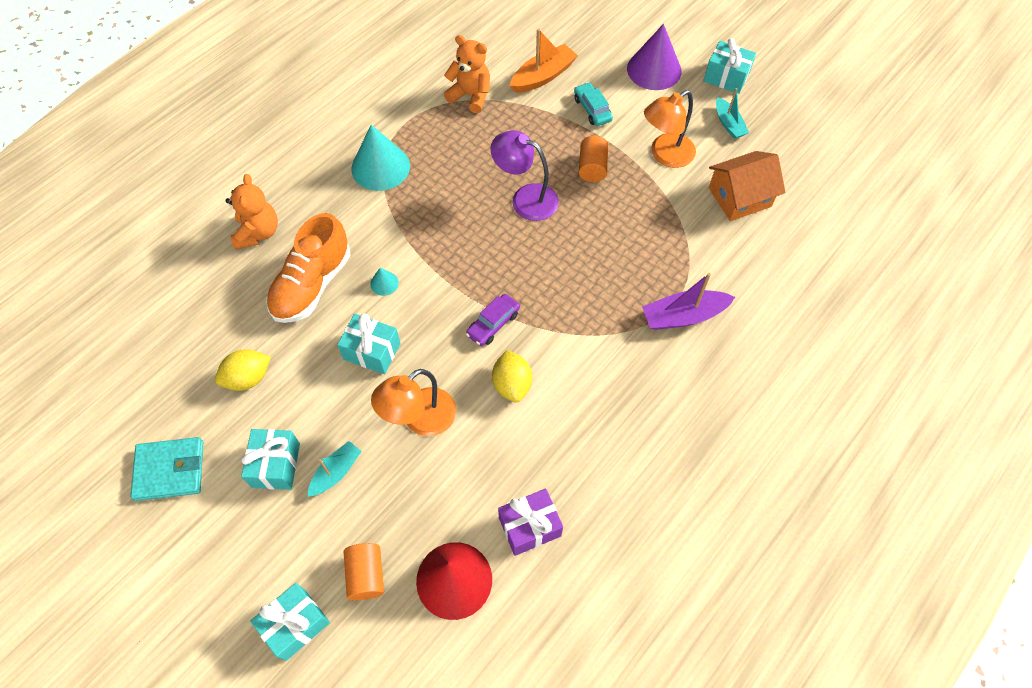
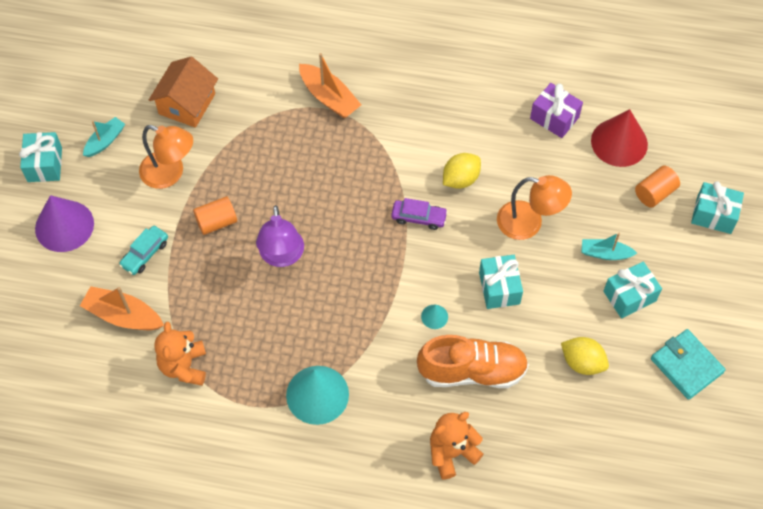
camera: 120 degrees left, 0 degrees up
(683, 316) = (329, 97): purple boat -> orange boat
(739, 197) = (187, 104): orange house -> orange house turned 75 degrees clockwise

